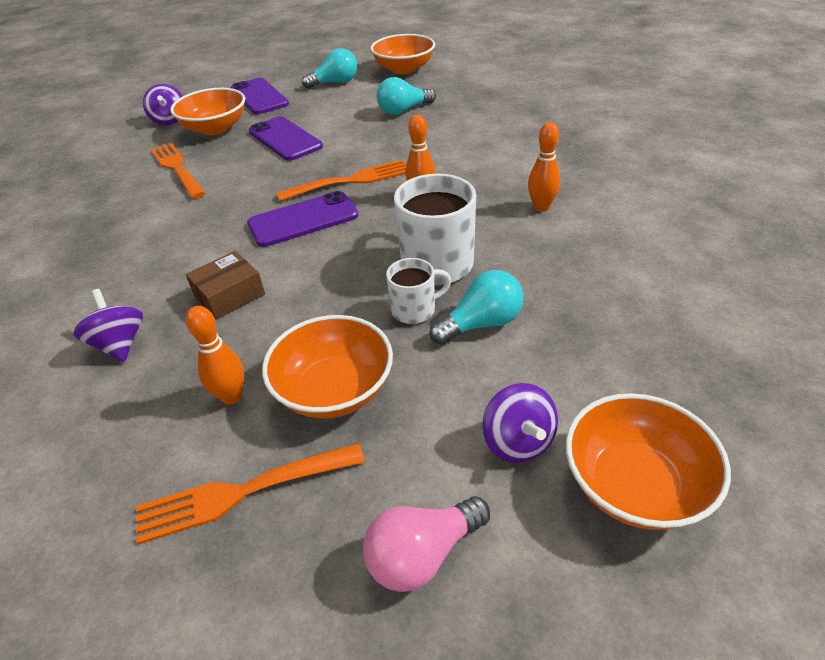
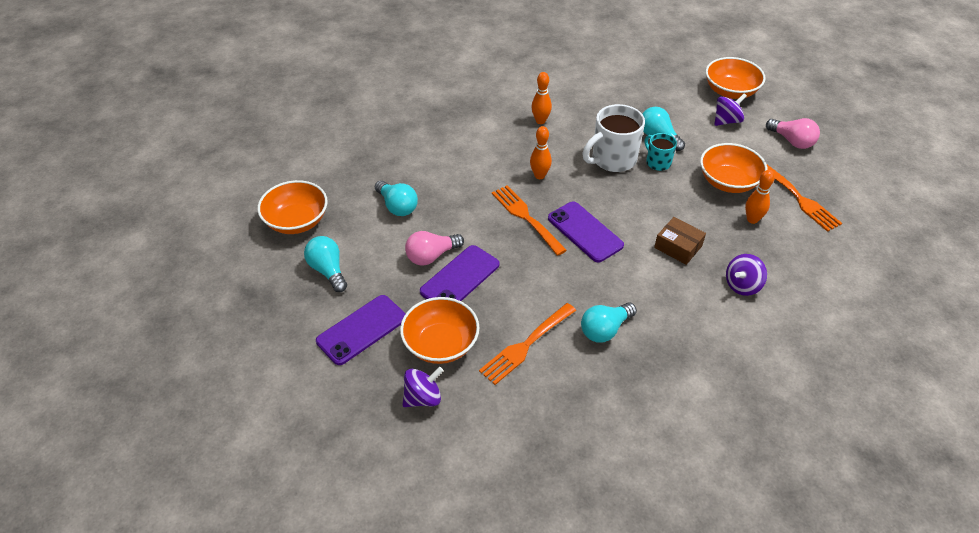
camera: 105 degrees left, 5 degrees up
(153, 216) = (605, 330): none -> turquoise light bulb
(323, 126) = (431, 256): none -> pink light bulb
(415, 310) = (657, 162): white mug -> turquoise mug

